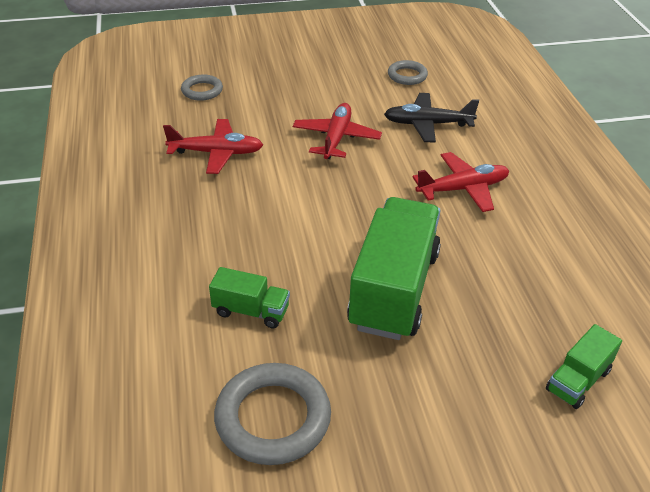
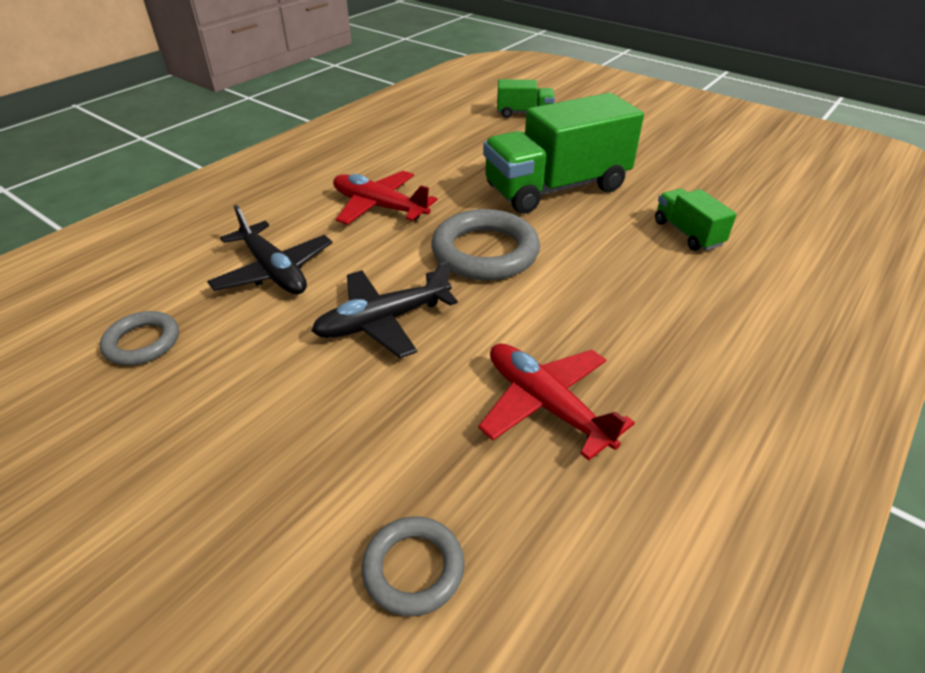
camera: 130 degrees left, 0 degrees up
(273, 418) = (732, 181): grey ring -> grey ring (485, 252)
(336, 138) = (383, 321): red plane -> black plane

